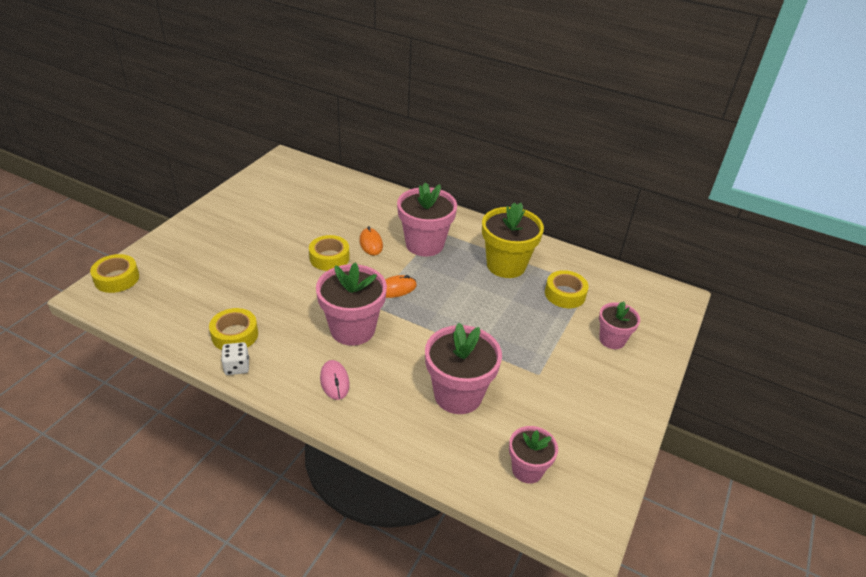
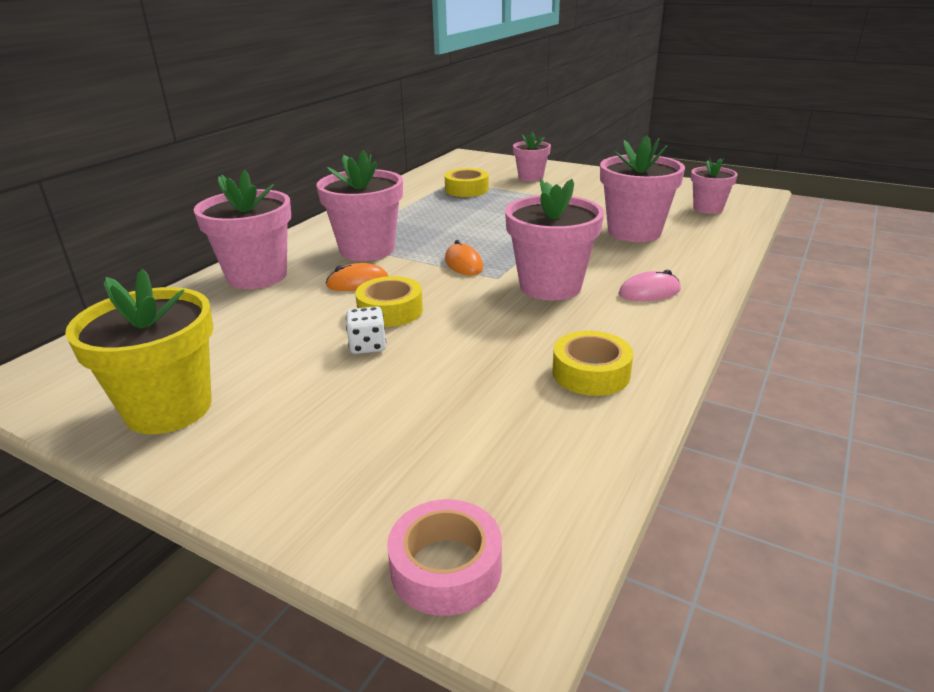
camera: 85 degrees left, 10 degrees down
(117, 278) = (446, 567): yellow tape -> pink tape
(237, 367) = (659, 362): white dice -> white dice (367, 346)
(386, 205) = (257, 276): none -> pink flower pot
(506, 265) = (416, 210): yellow flower pot -> yellow flower pot (169, 408)

